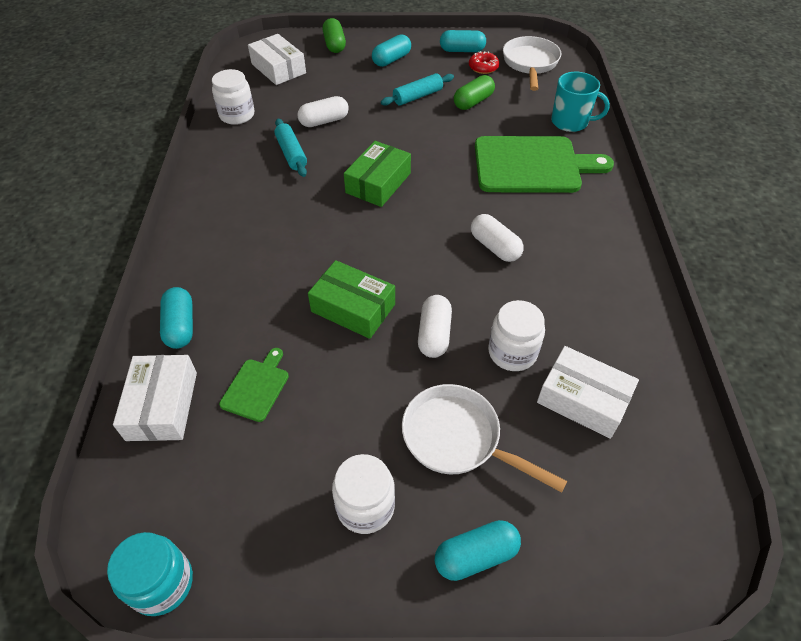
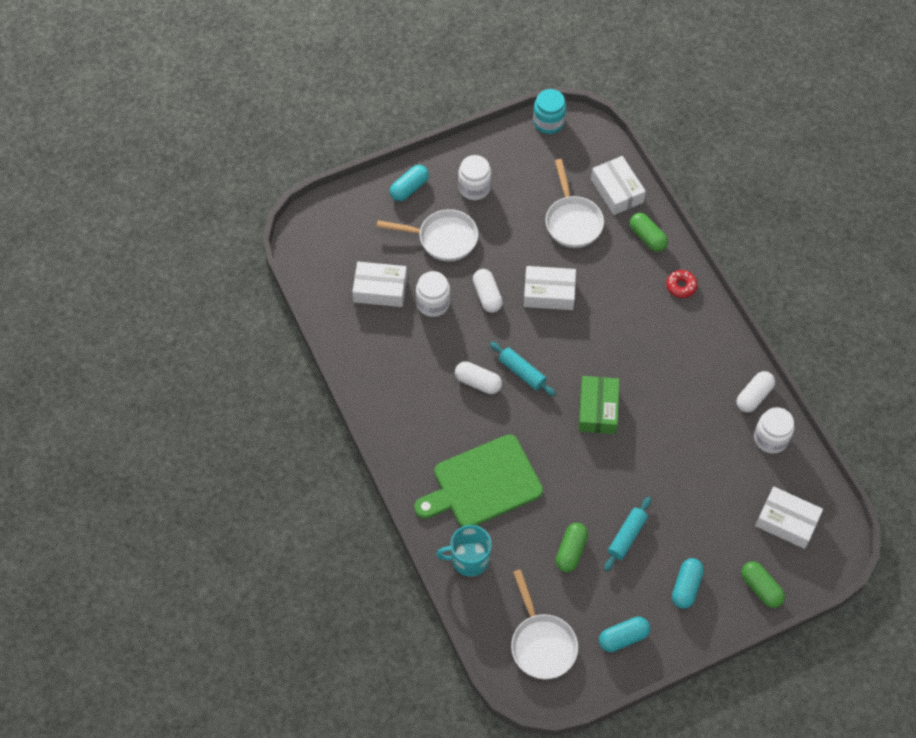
camera: 155 degrees right, 10 degrees up
(180, 326) = (647, 237): turquoise capsule -> green capsule
(256, 387) = (572, 221): green cutting board -> white pan
(291, 154) = (688, 412): turquoise rolling pin -> turquoise rolling pin (522, 372)
(324, 121) = (689, 463): white capsule -> white capsule (754, 396)
(353, 308) = (549, 293): green box -> white box
(483, 67) = (587, 615): red donut -> red donut (681, 286)

